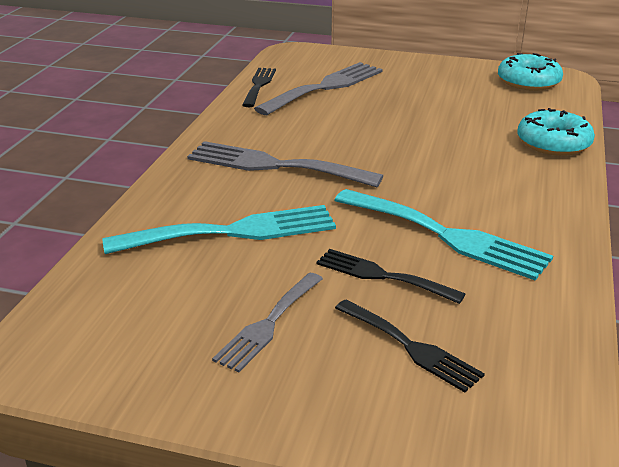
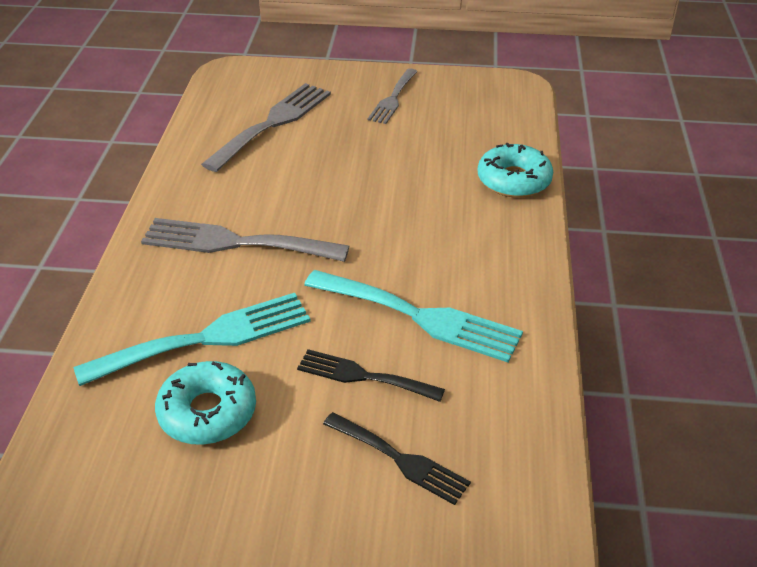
camera: 10 degrees left, 10 degrees up
(259, 85) = (201, 127): black fork -> none
(268, 324) = (261, 452): grey fork -> grey fork (393, 99)
(528, 82) = (483, 95): turquoise donut -> turquoise donut (207, 412)

